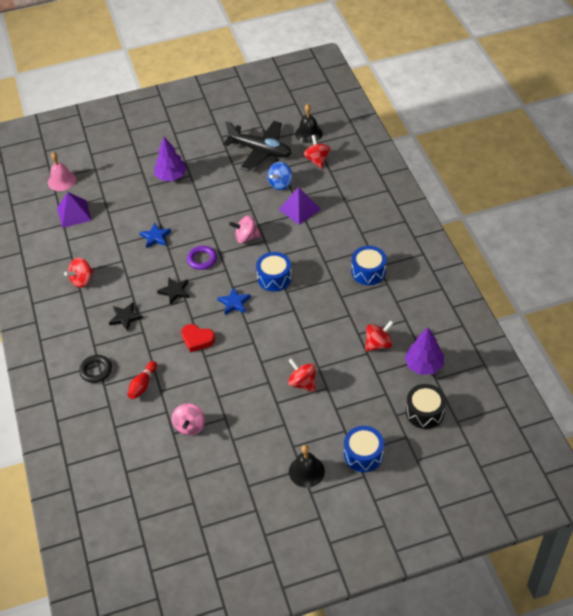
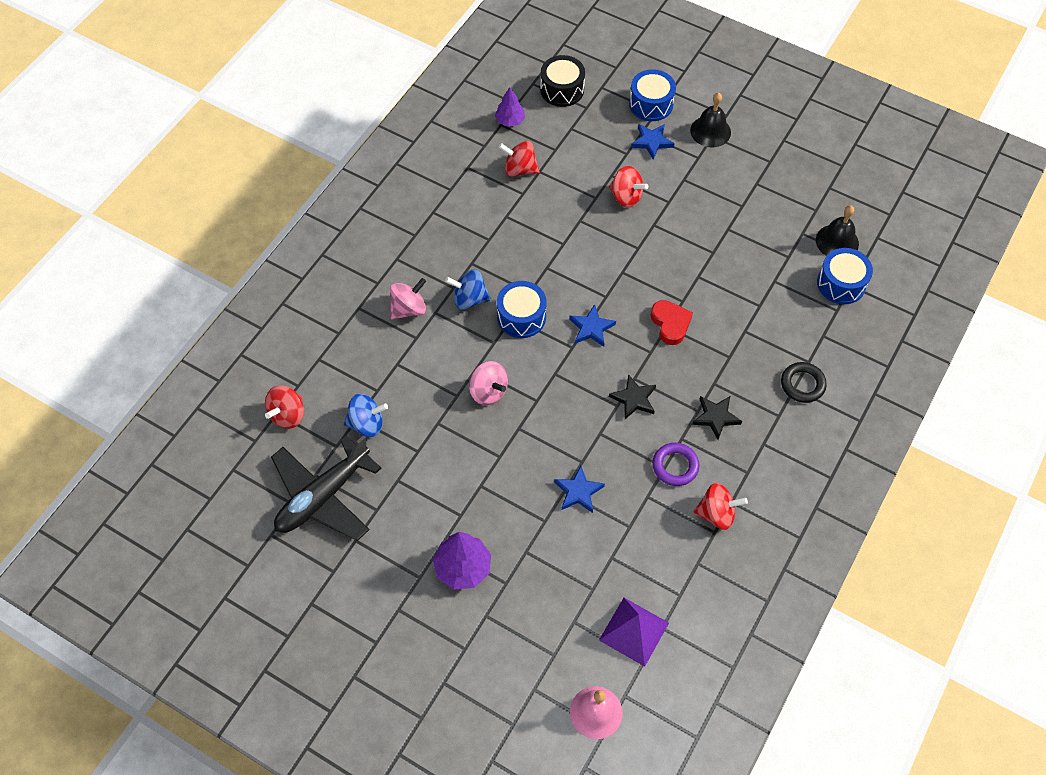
camera: 135 degrees left, 10 degrees up
(143, 385) = (770, 326): red bowling pin -> none
(190, 426) = (767, 249): pink spinning top -> pink spinning top (409, 309)
(202, 259) = (563, 410): purple ring -> purple ring (675, 466)
(260, 151) = (323, 496): black plane -> black plane turned 120 degrees counterclockwise
(299, 209) = (393, 370): purple pyramid -> none
(302, 383) = (626, 197): red spinning top -> red spinning top turned 60 degrees counterclockwise
(308, 133) = (242, 463): black bell -> black bell (837, 241)
(309, 263) = (469, 299): none -> blue spinning top
(331, 430) = (652, 142): none -> blue star
(368, 272) = (431, 238): blue drum -> blue drum (841, 284)
(424, 365) = (510, 120): purple tree -> purple tree, size x0.64

